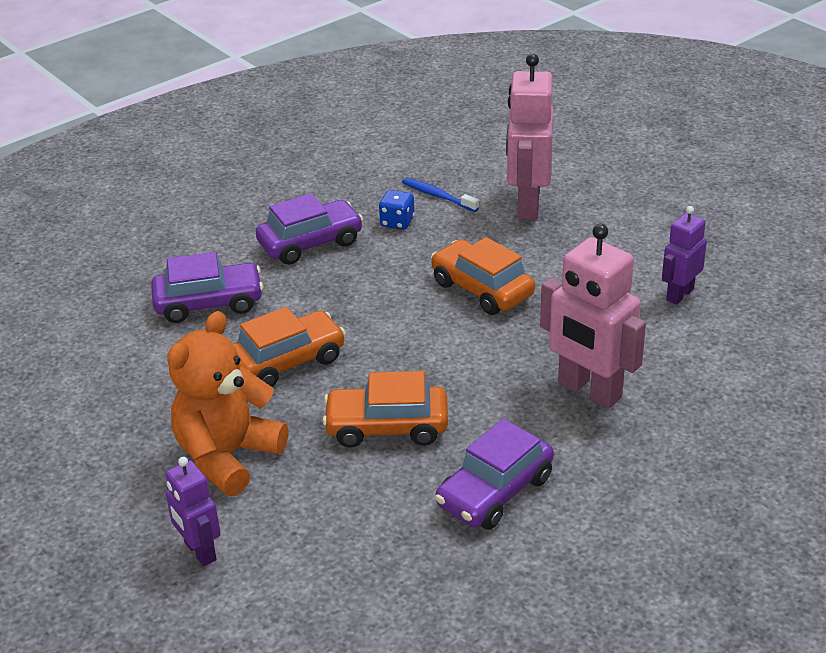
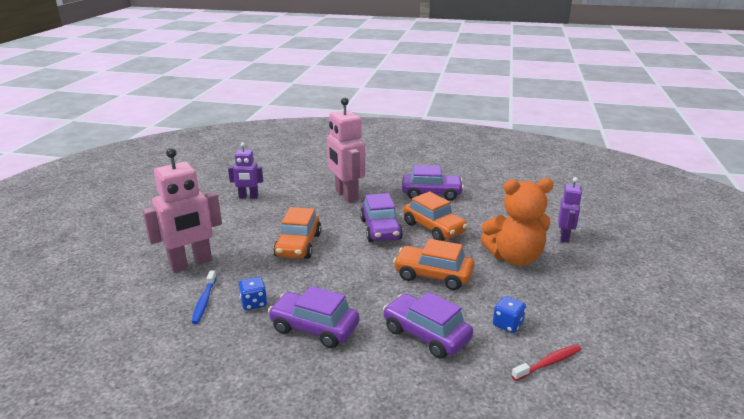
camera: 130 degrees left, 10 degrees down
(70, 355) = (548, 363): none -> red toothbrush
(144, 364) = (507, 324): none -> blue dice
(442, 374) = (380, 229): none -> purple car
(589, 391) = (346, 195): pink robot -> pink robot turned 150 degrees clockwise

